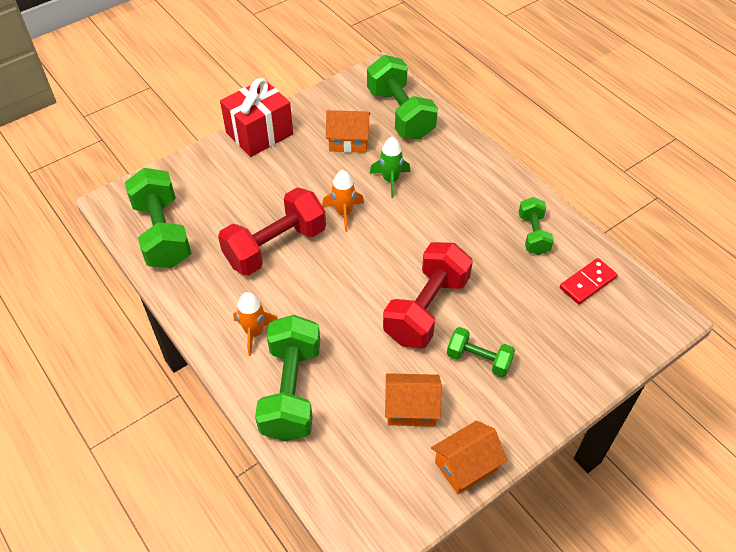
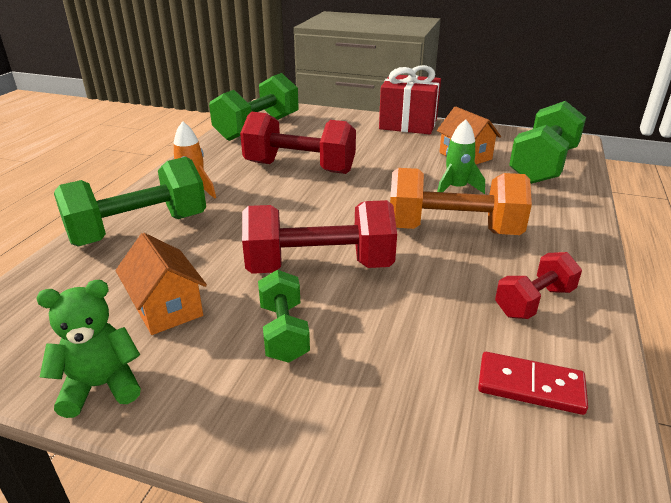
camera: 55 degrees right, 20 degrees down
(344, 213) = (381, 182): orange rocket -> none
(439, 219) = (452, 230): none -> orange dumbbell
(466, 466) = (101, 386): orange house -> green teddy bear
(533, 234) = (534, 302): green dumbbell -> red dumbbell

